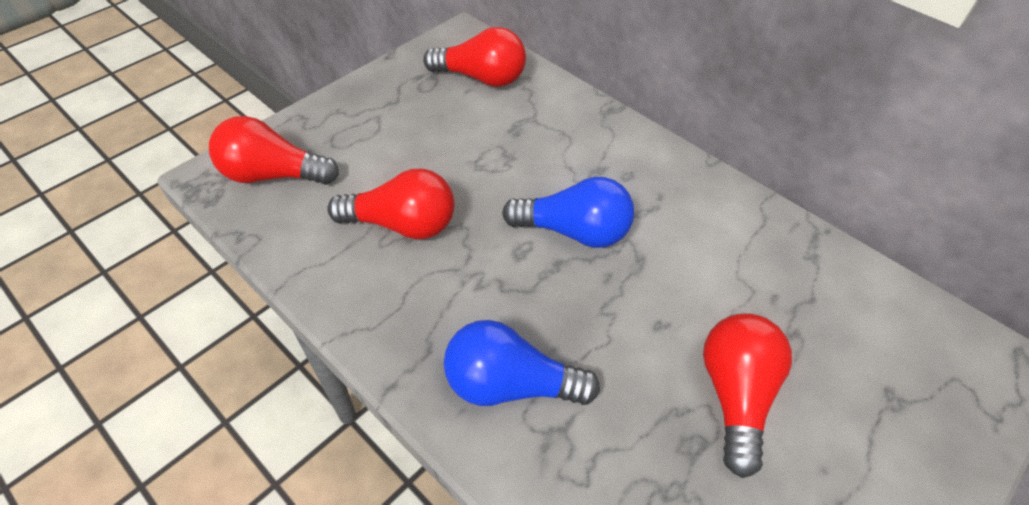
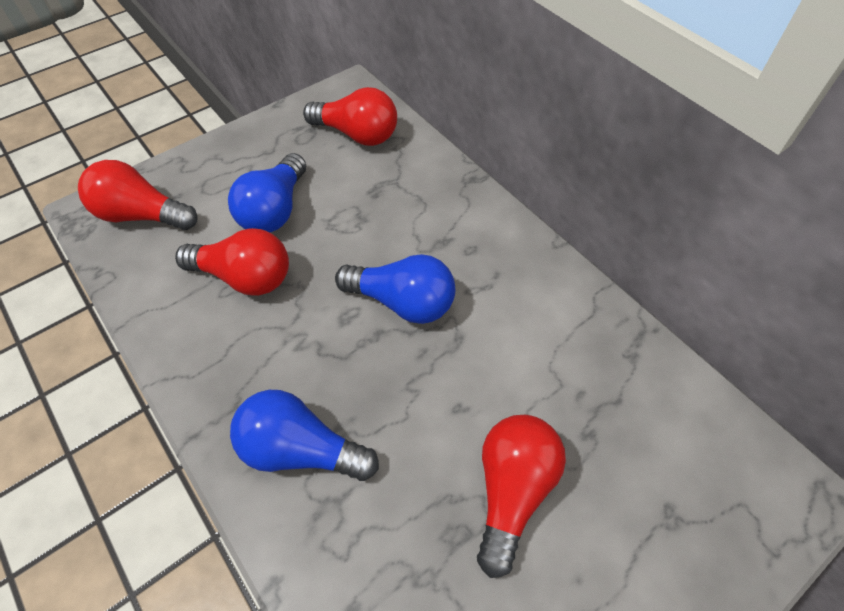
camera: 10 degrees right, 5 degrees up
(416, 157) = (275, 210): none -> blue light bulb

